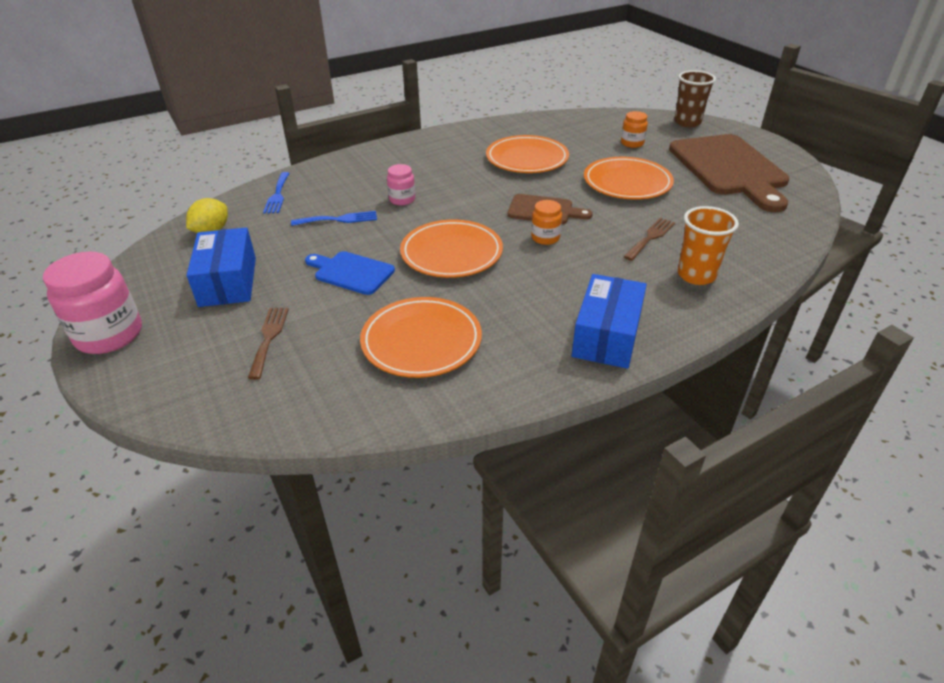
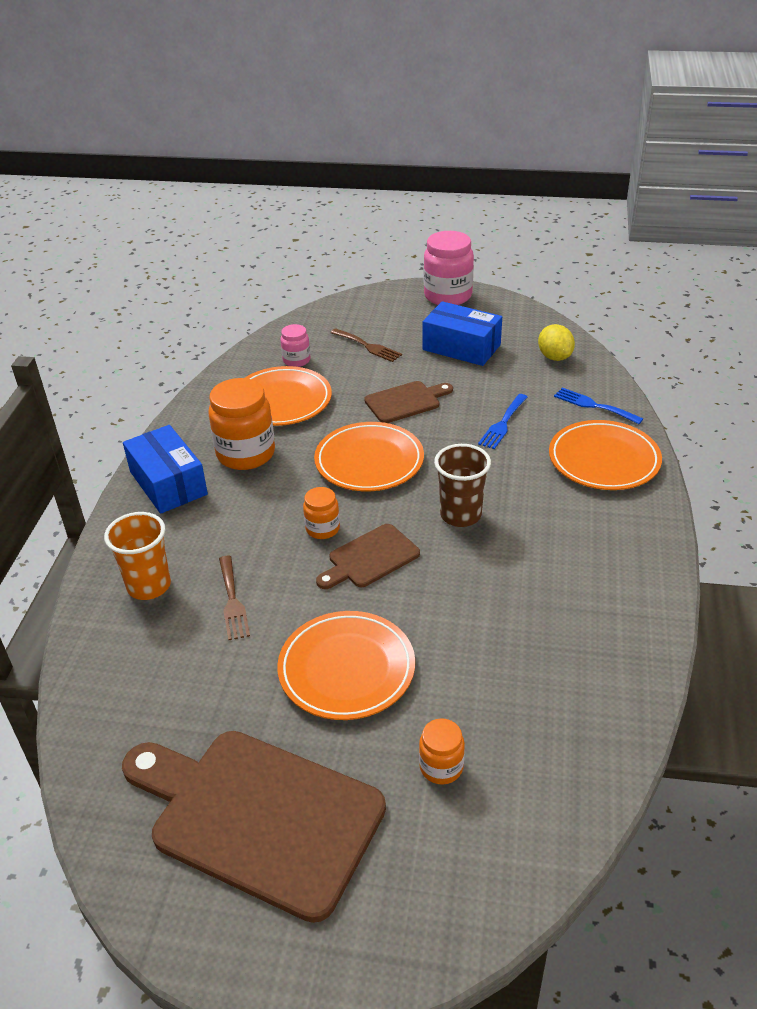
camera: 130 degrees right, 0 degrees up
(351, 272) = (406, 401): blue cutting board -> brown cutting board
(402, 199) = (501, 474): pink jar -> pink jar (296, 360)
(518, 316) = (246, 454): none -> orange jar
(527, 159) = (503, 619): orange plate -> orange plate (604, 460)
(687, 122) = (441, 922): brown cup -> brown cup (460, 515)

